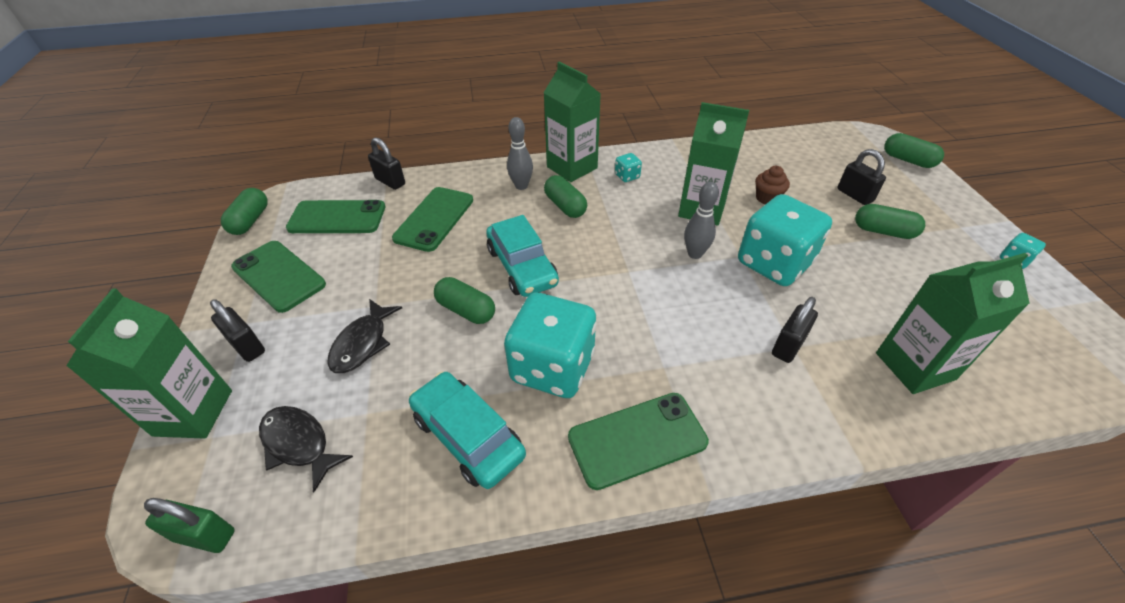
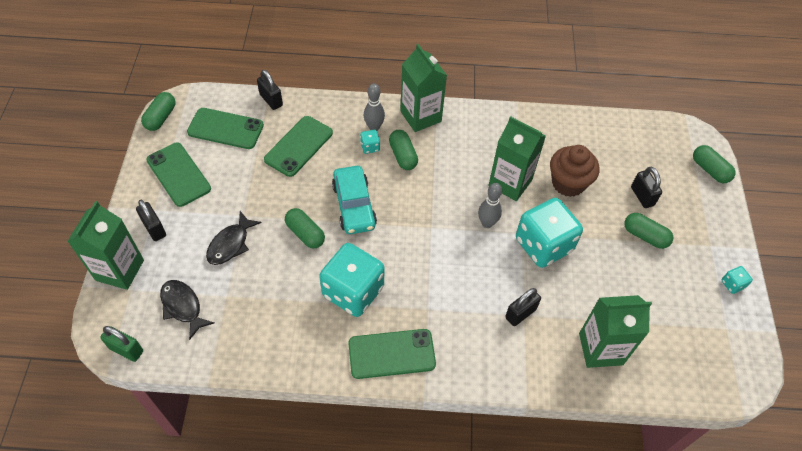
camera: 10 degrees right, 10 degrees up
(468, 436) = (287, 326): turquoise car -> none
(627, 176) = (463, 135): turquoise dice -> turquoise dice (370, 147)
(767, 198) = (568, 183): brown cupcake -> brown cupcake, size x1.79

